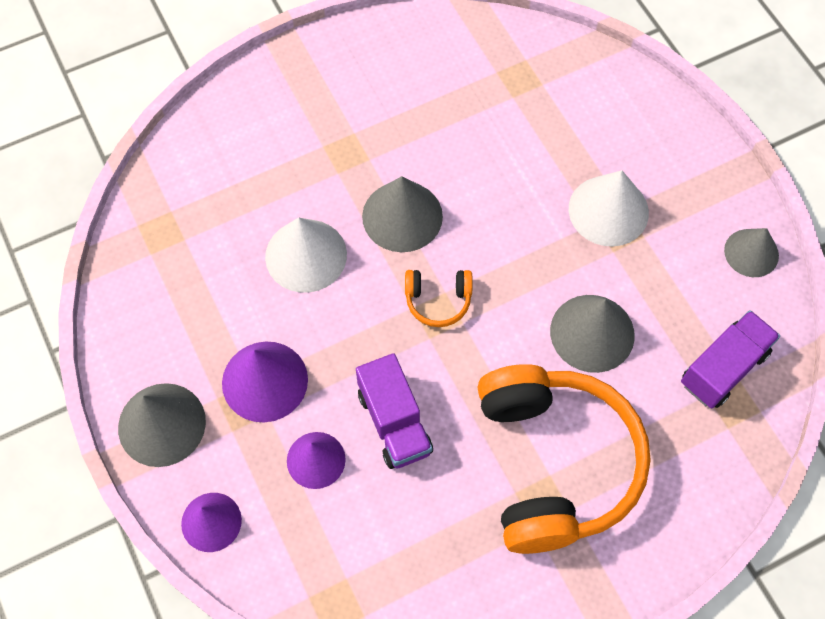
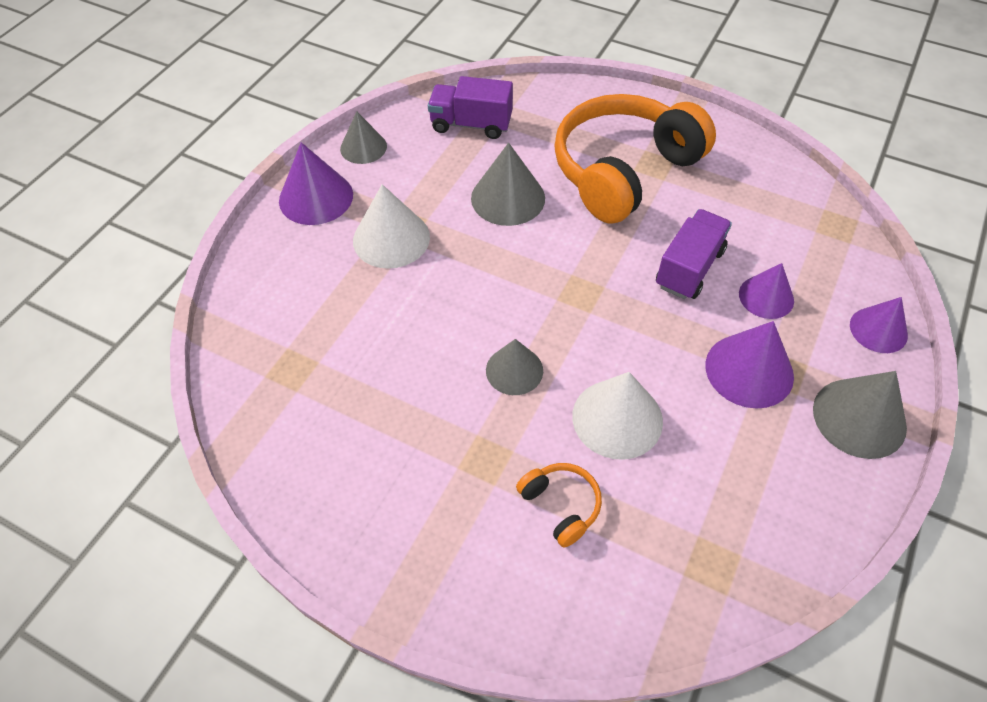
camera: 125 degrees left, 10 degrees down
(402, 216) = (514, 370): grey cone -> grey cone, size x0.66
(438, 300) = (568, 299): orange headphones -> orange headphones (561, 505)
(704, 180) = (316, 197): none -> purple cone

